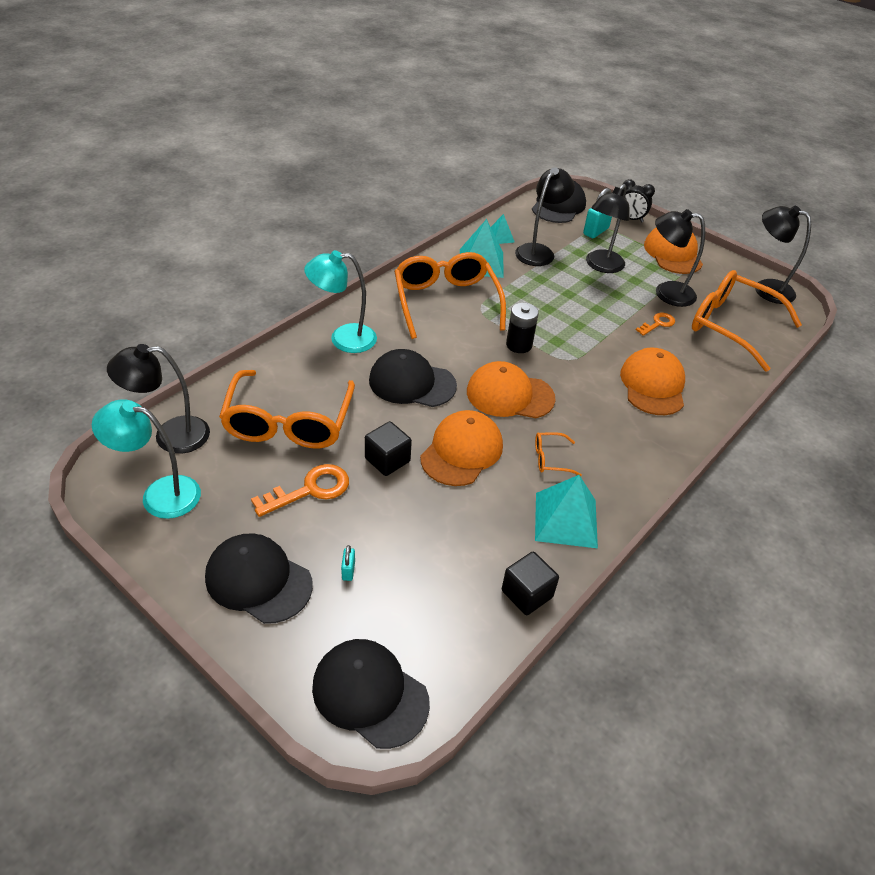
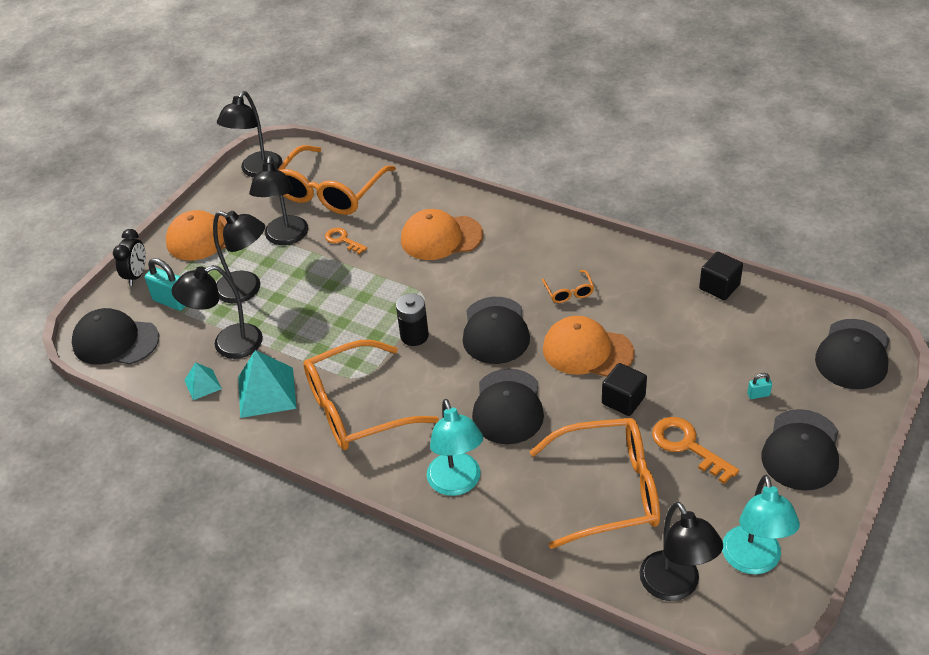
camera: 95 degrees left, 0 degrees up
(509, 395) = (495, 331): orange cap -> black cap
(538, 251) = (228, 345): black lamp -> black lamp turned 45 degrees counterclockwise
(565, 520) = (634, 275): turquoise pyramid -> none

